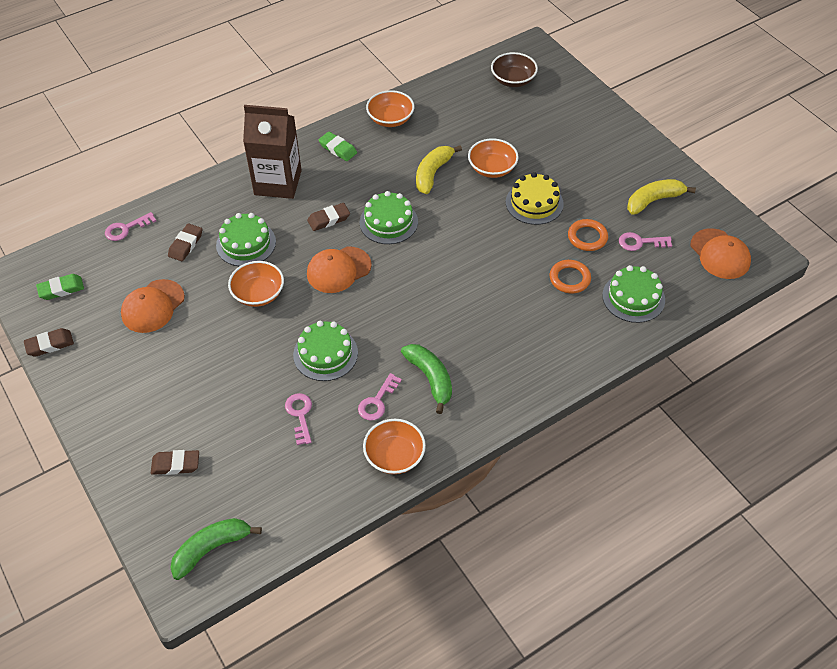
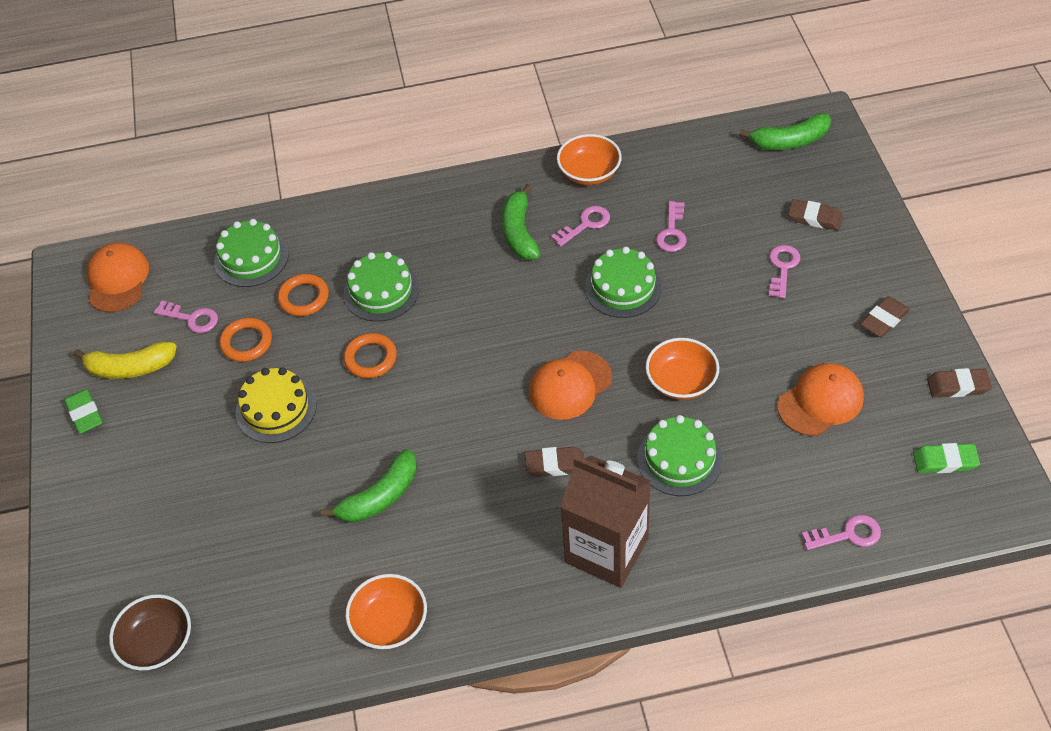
camera: 155 degrees left, 0 degrees up
(186, 245) = (763, 482): brown eraser -> brown eraser (884, 320)
(197, 406) = (782, 268): none -> pink key
(338, 149) = (495, 587): green eraser -> green eraser (85, 414)
(338, 270) = (570, 385): orange cap -> orange cap turned 150 degrees clockwise
(388, 222) = (477, 436): green cake -> green cake (381, 291)
(433, 173) = (380, 497): yellow banana -> green banana
(491, 250) = (370, 358): none -> orange ring
(492, 168) = (295, 480): orange bowl -> none

